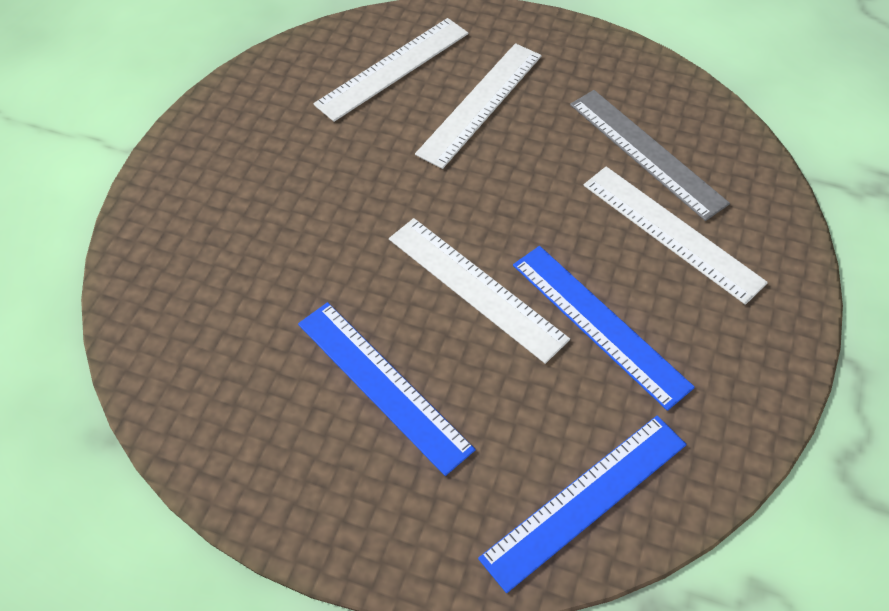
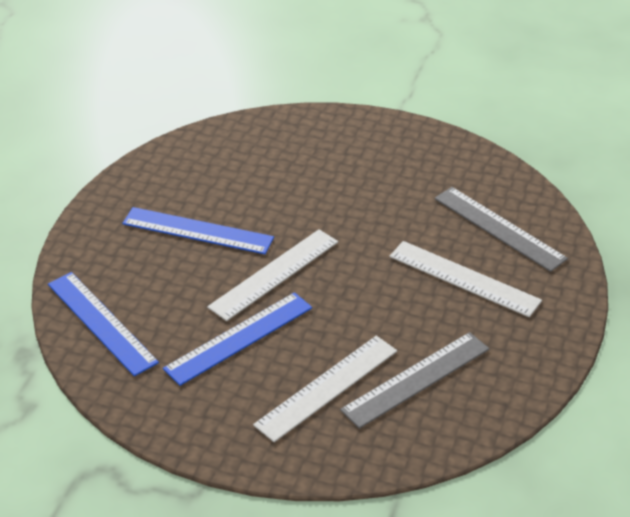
camera: 90 degrees right, 15 degrees down
(383, 384) = (197, 231): blue ruler -> blue ruler turned 60 degrees clockwise
(393, 68) = (499, 228): white ruler -> grey ruler

